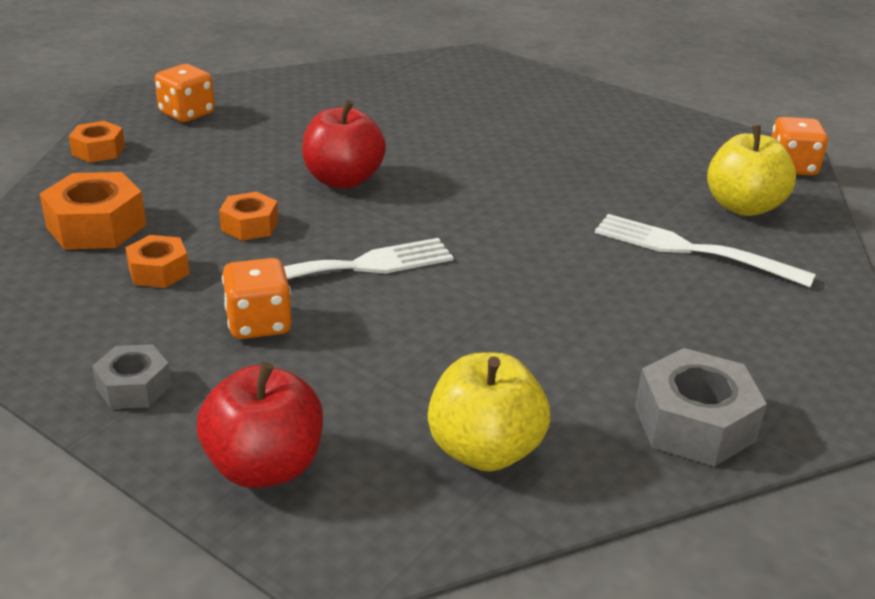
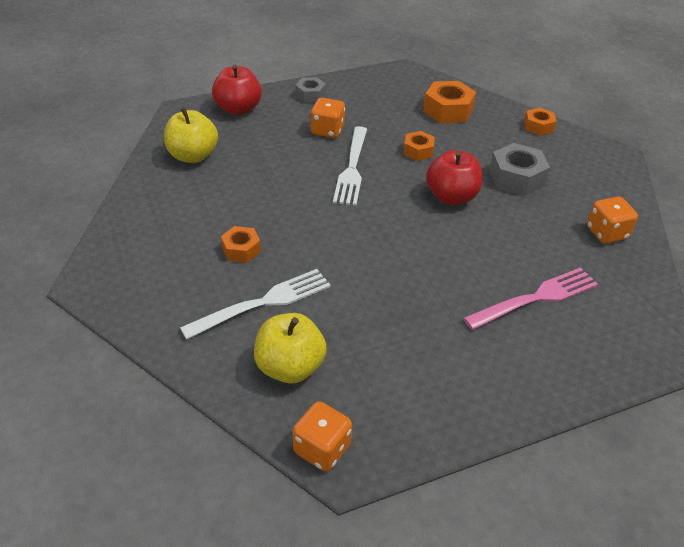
camera: 120 degrees right, 10 degrees up
(159, 271) = (392, 117): orange nut -> orange nut (241, 250)
(187, 114) = (581, 166): orange dice -> orange dice (606, 233)
(472, 109) = (535, 298): none -> pink fork
(694, 423) = (143, 216): grey nut -> grey nut (516, 178)

